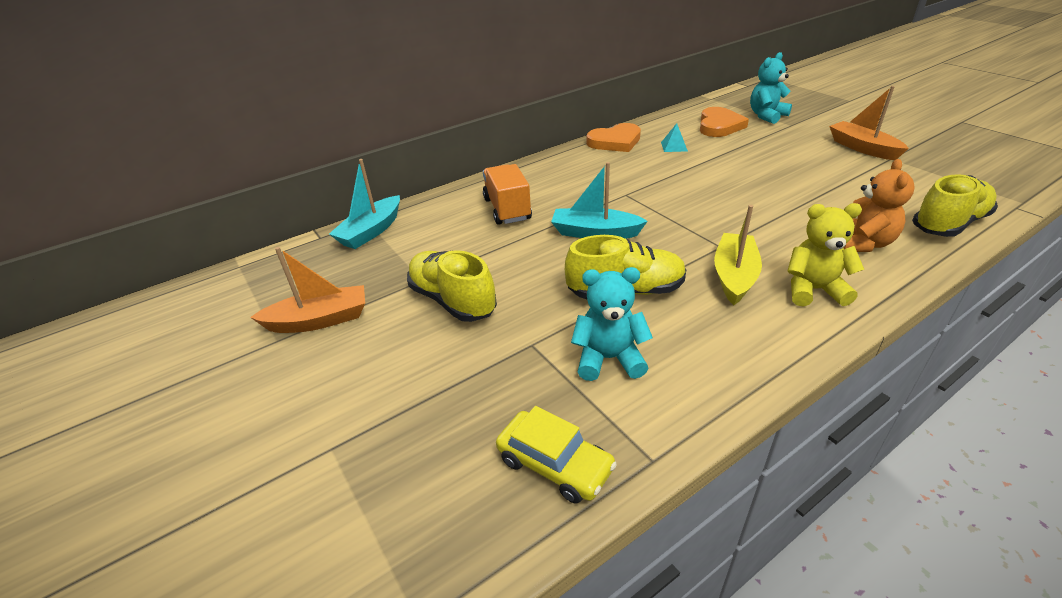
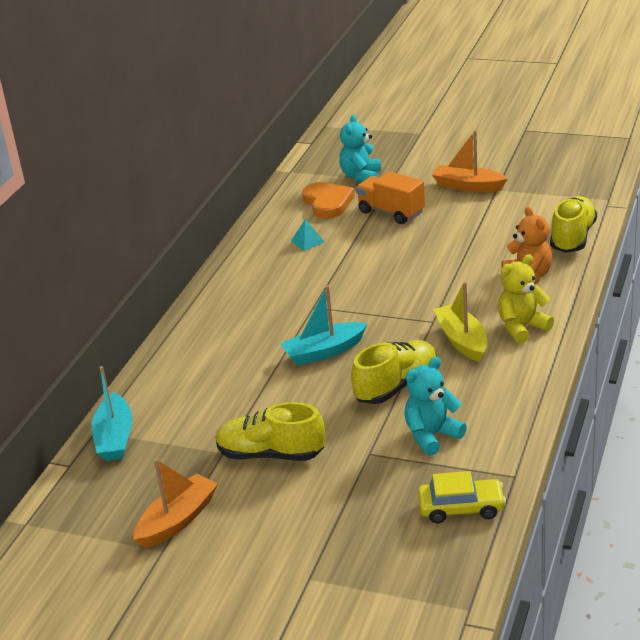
camera: 35 degrees left, 5 degrees down
(507, 209) = (221, 363): orange truck -> orange truck (391, 212)
(615, 141) = (245, 256): orange heart -> none

